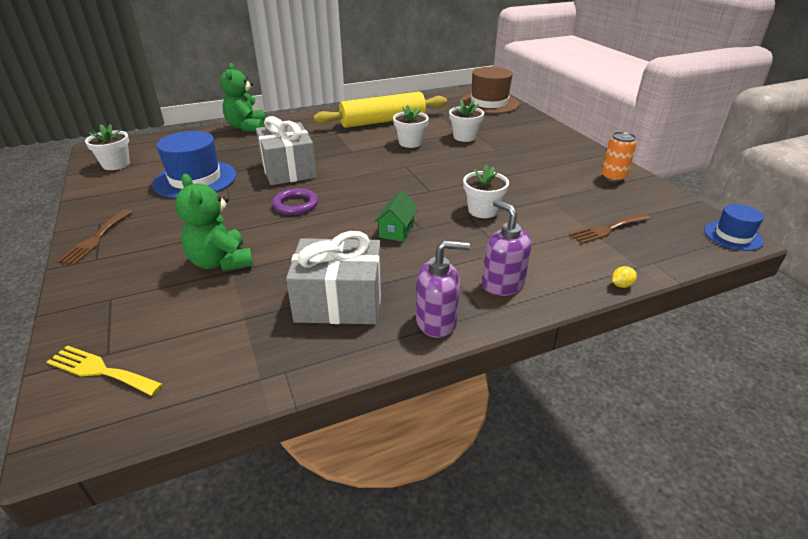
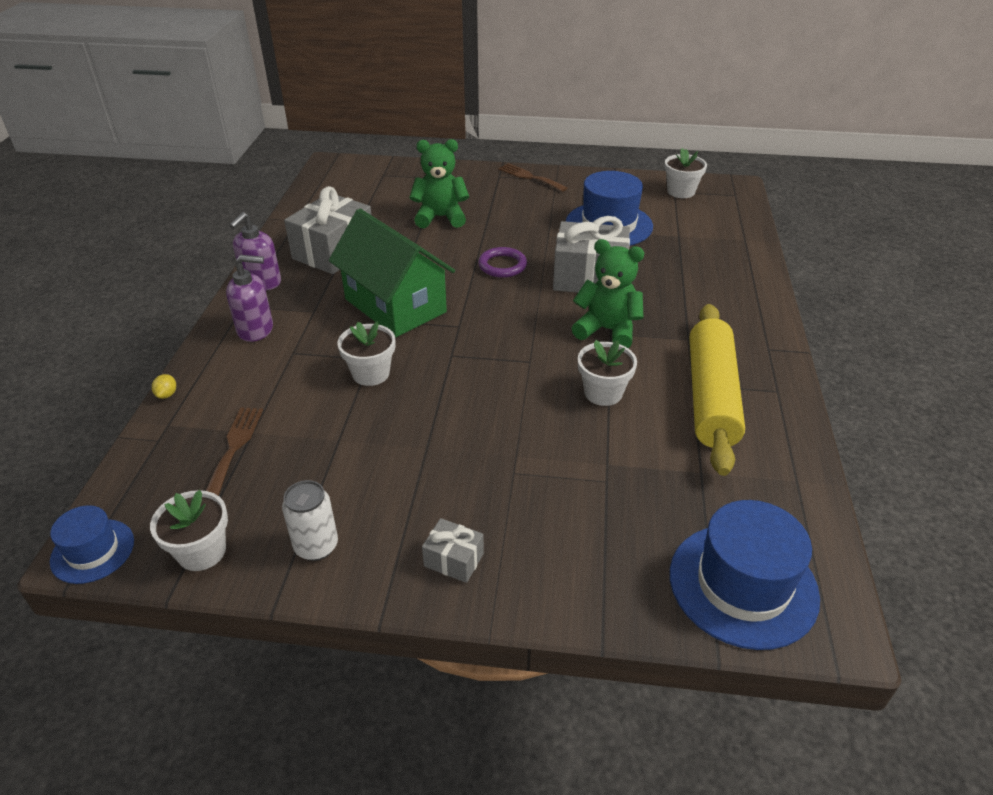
camera: 120 degrees right, 5 degrees up
(101, 370) = (369, 172): yellow fork -> none
(247, 127) = (752, 276): green teddy bear -> green teddy bear (607, 330)
(397, 230) = (395, 306): green house -> green house, size x2.32
(464, 137) = (586, 458): white flower pot -> white flower pot (202, 551)
(489, 103) = (743, 585): brown hat -> blue hat
(564, 148) = (453, 560): none -> grey gift
(613, 177) = (316, 546): orange can -> white can

